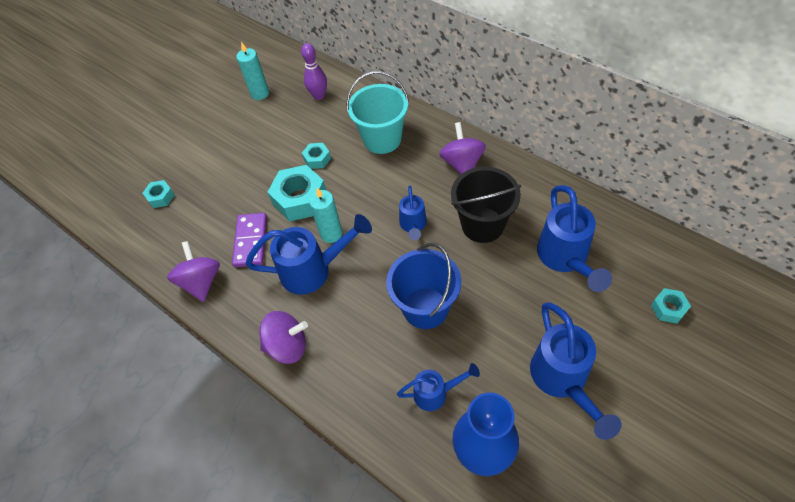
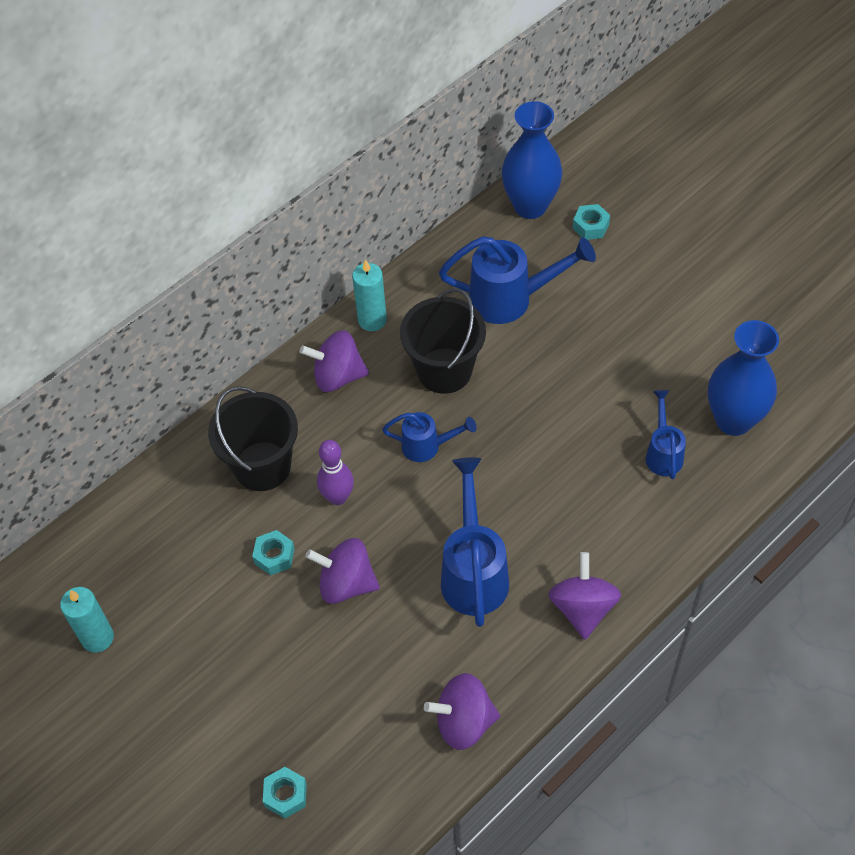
camera: 85 degrees left, 0 degrees up
(251, 241) = (407, 653): purple domino -> none
(300, 199) = (346, 583): turquoise nut -> purple spinning top
(319, 96) = (138, 546): purple bowling pin -> purple bowling pin (338, 497)
(331, 234) = (418, 546): turquoise candle -> turquoise candle (372, 320)
(382, 139) = (262, 466): turquoise bucket -> black bucket
(425, 308) = (553, 449): blue bucket -> none
(563, 381) = (661, 334): blue watering can -> none
(672, 258) = (530, 206): none -> blue vase

